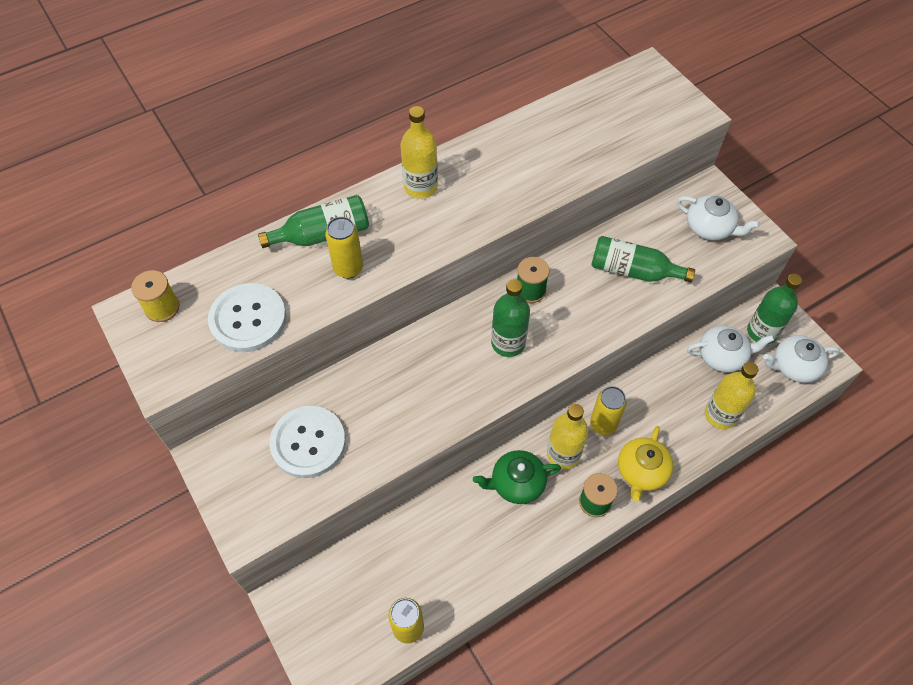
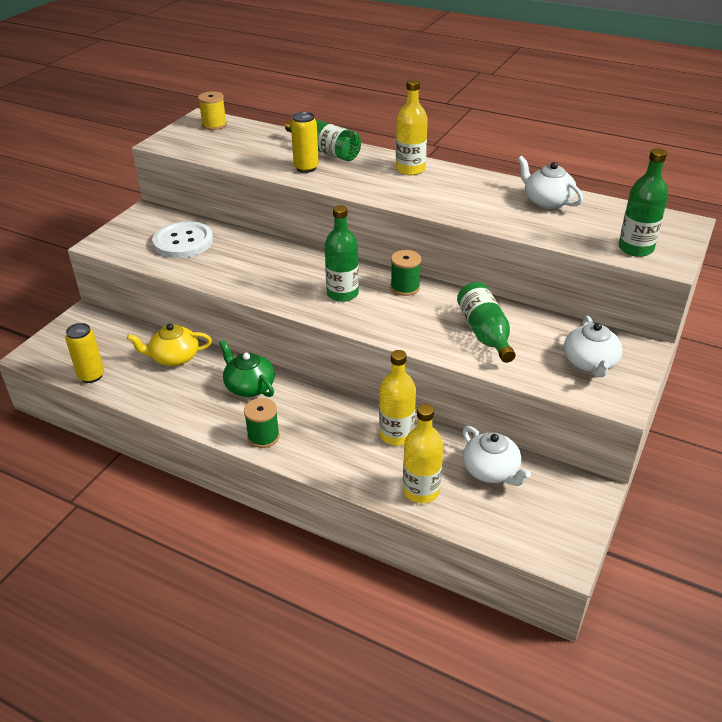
camera: 60 degrees right, 20 degrees down
(248, 319) = (231, 151): white button -> none
(563, 454) = (296, 402): yellow bottle -> yellow bottle (396, 435)
(603, 424) = (345, 415): yellow can -> none
(641, 471) = (315, 456): yellow teapot -> yellow teapot (174, 357)
(762, 332) = (550, 491): green bottle -> green bottle (635, 248)
(794, 366) = (532, 531): white teapot -> white teapot (547, 201)

